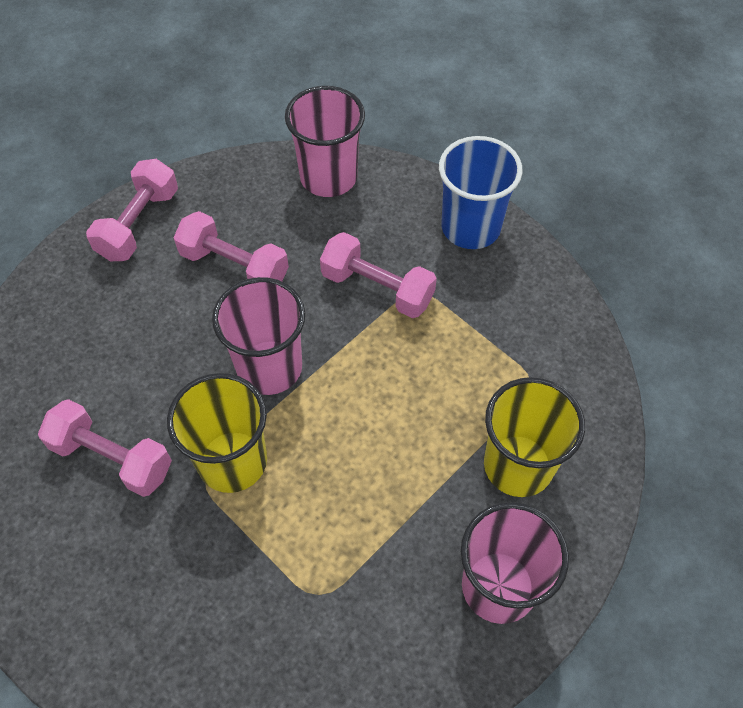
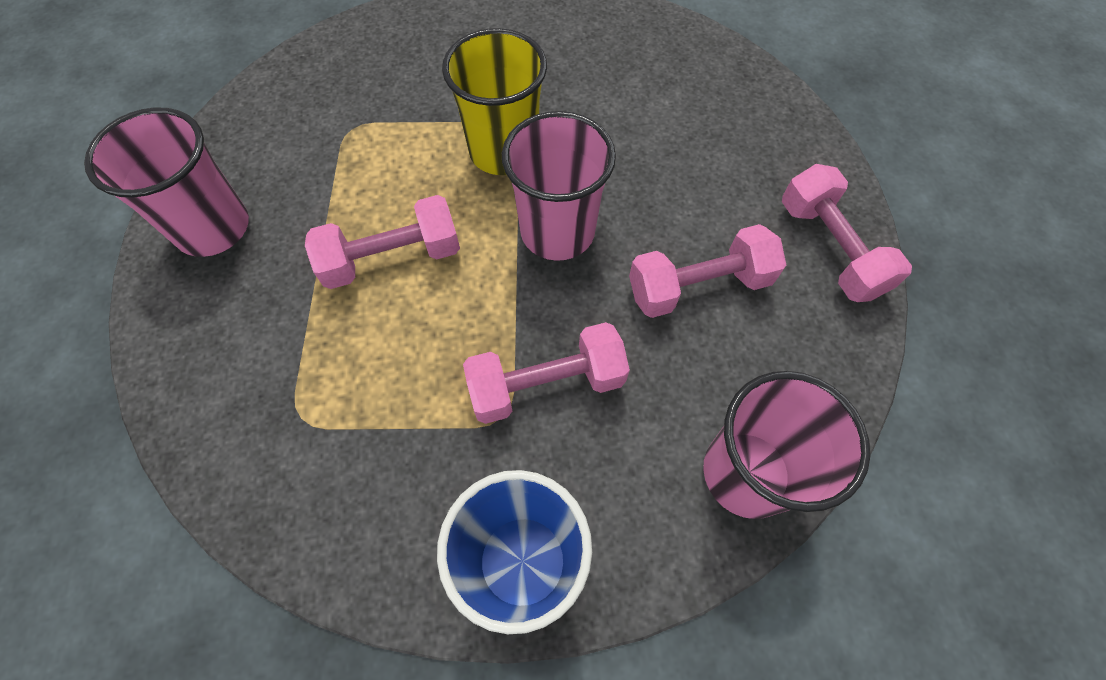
camera: 135 degrees right, 5 degrees up
(112, 458) = (589, 90): pink dumbbell -> pink dumbbell (392, 258)
(518, 465) = (259, 328): yellow cup -> none

